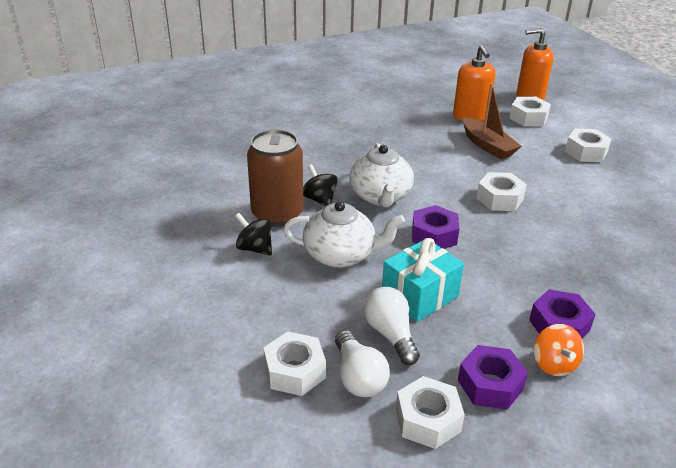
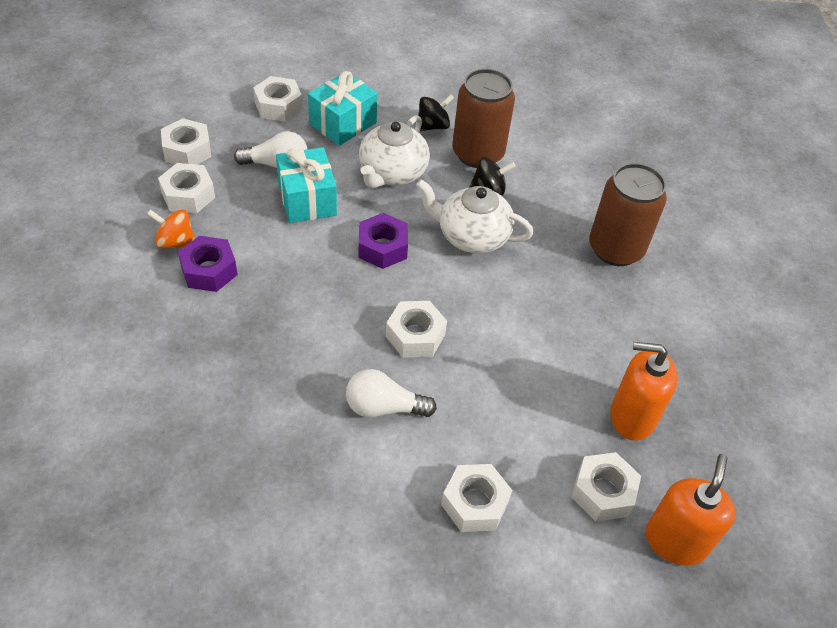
camera: 110 degrees right, 15 degrees up
(291, 309) = (343, 123): none -> turquoise gift
(337, 138) = (615, 249): none -> brown can
(358, 377) = (249, 133): white light bulb -> white light bulb (384, 407)
(487, 146) = (539, 391): brown boat -> none
(490, 385) = (188, 195): purple nut -> white nut

